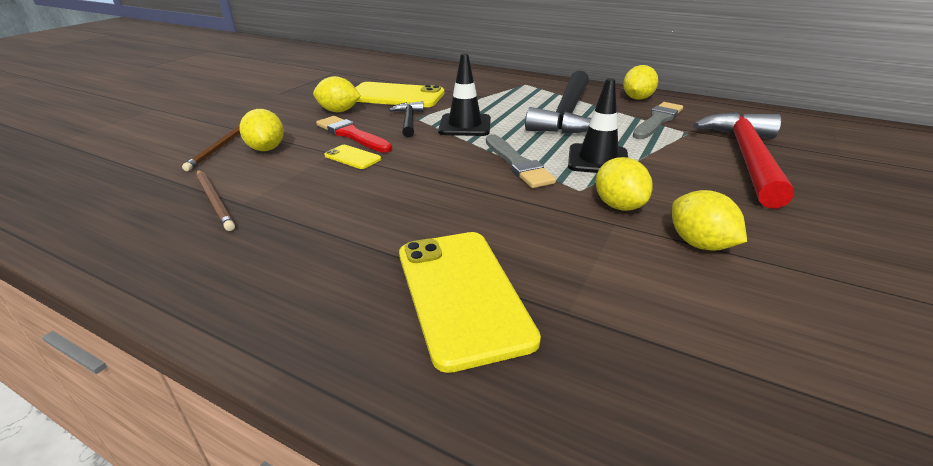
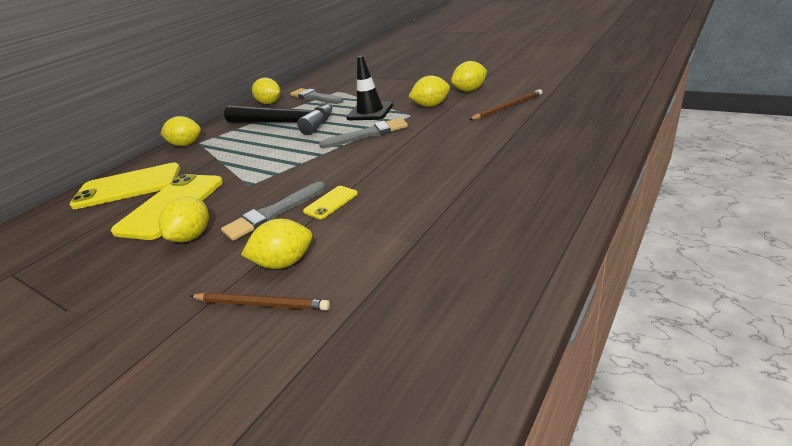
camera: 80 degrees left, 0 degrees up
(215, 201) = (408, 261): brown pencil -> brown pencil (507, 107)
(352, 135) = (273, 213): red brush -> grey brush
(408, 121) = (254, 187): black hammer -> none
(461, 294) = (525, 136): yellow phone -> yellow phone (128, 187)
(465, 125) = (284, 159): black traffic cone -> none
(522, 80) = (186, 144): none -> yellow lemon
(746, 158) = (379, 79): red hammer -> none

